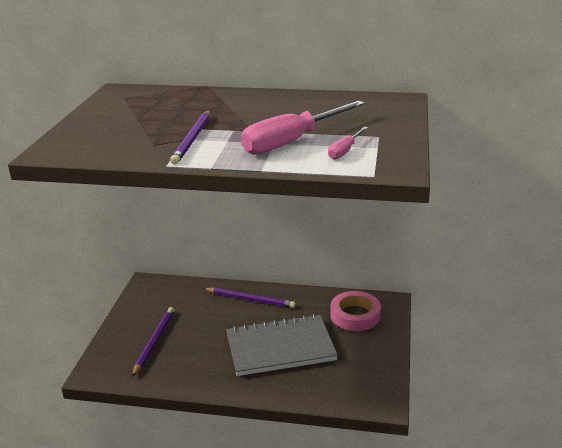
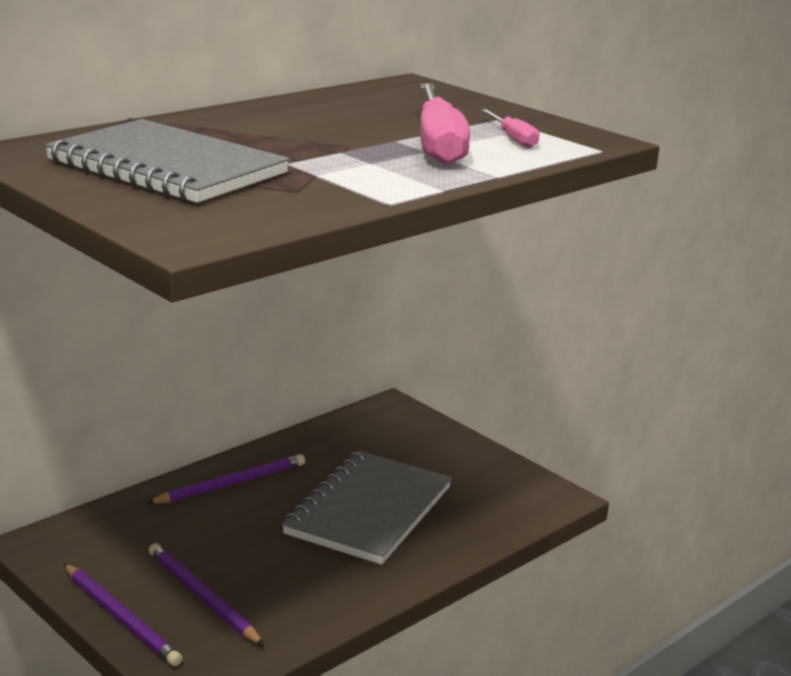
camera: 55 degrees left, 5 degrees down
(144, 115) = (166, 167): none -> grey notebook
(193, 139) = (324, 172): purple pencil -> purple pencil (121, 617)
(355, 315) = (383, 436): pink tape -> none

